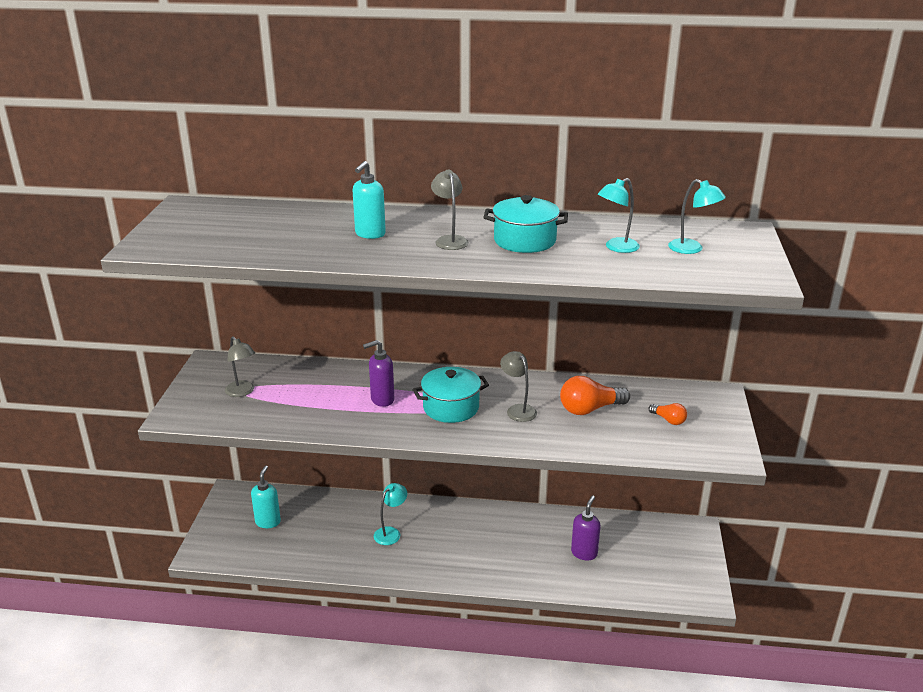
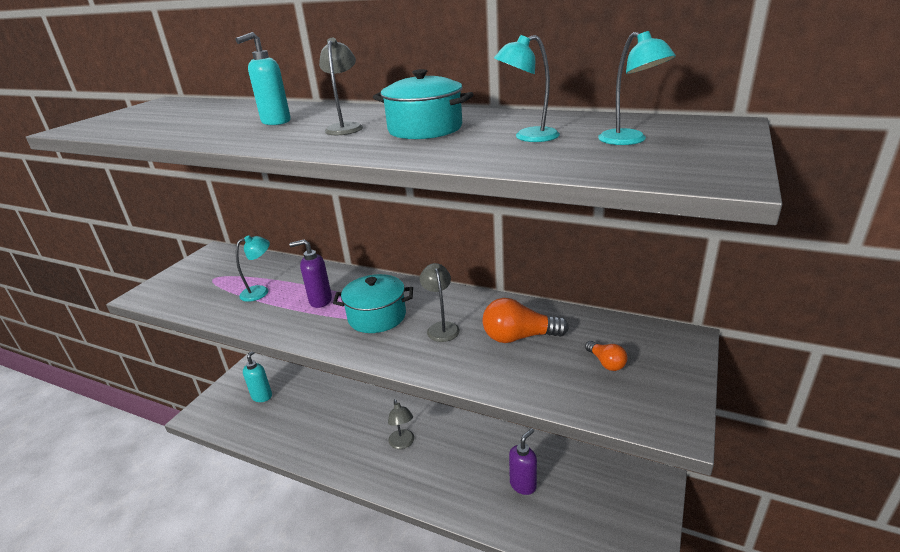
camera: 20 degrees right, 0 degrees up
(242, 392) = (213, 280): grey lamp -> grey lamp (403, 443)
(391, 532) = (353, 425): turquoise lamp -> turquoise lamp (260, 291)

